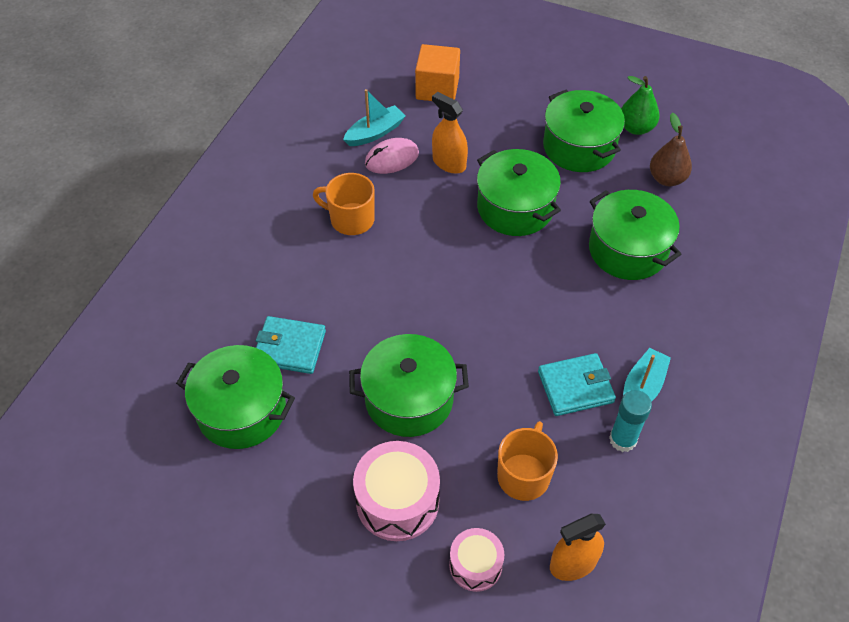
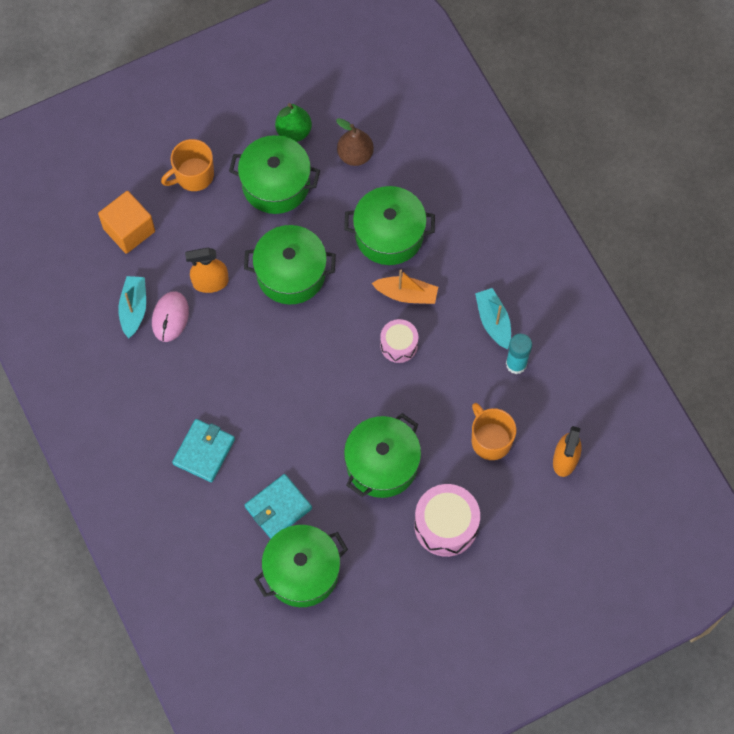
camera: 50 degrees left, 15 degrees up
(351, 219) = (202, 388): orange mug -> orange mug (193, 175)
(475, 565) = (522, 513): pink drum -> pink drum (399, 345)
(575, 387) = (459, 359): turquoise wallet -> turquoise wallet (204, 451)
(590, 301) = (406, 294): none -> orange boat

